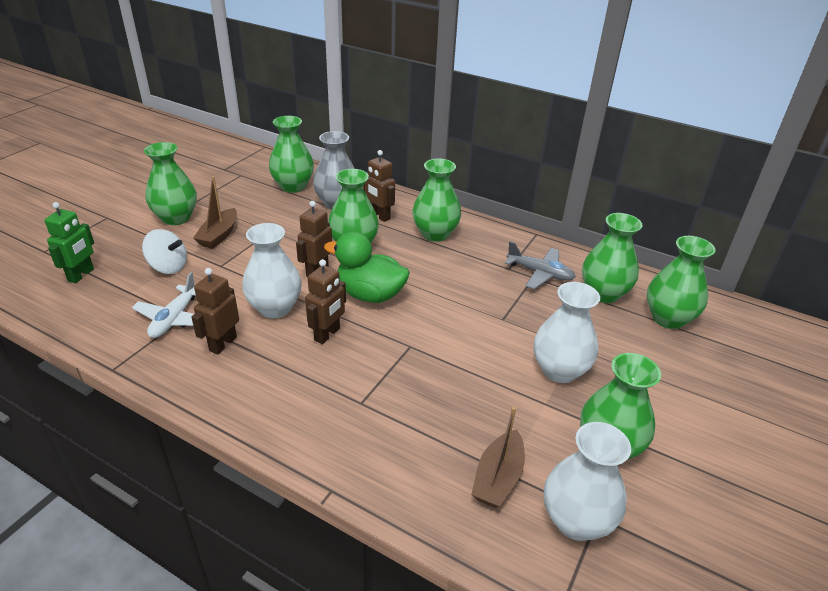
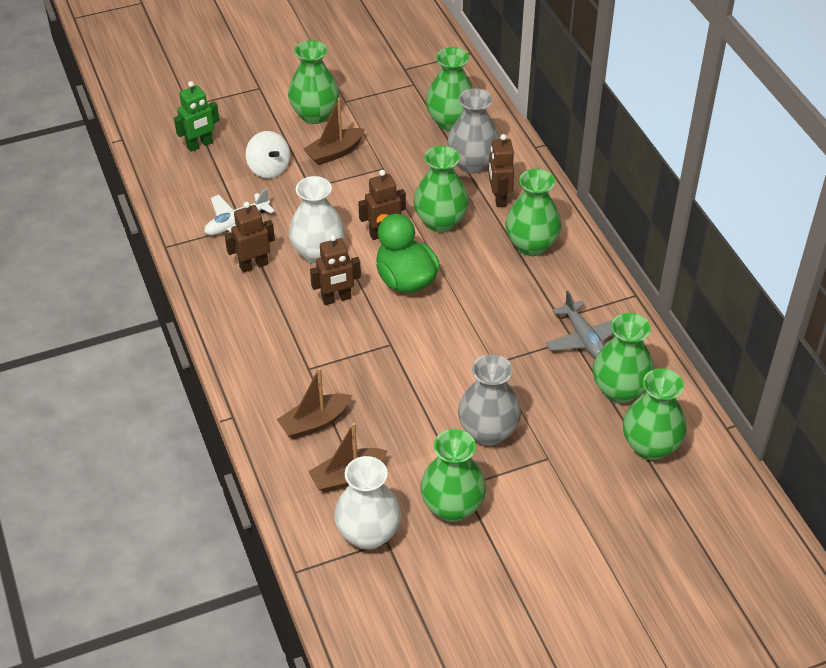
camera: 40 degrees right, 10 degrees up
(416, 447) = (315, 422): none -> brown boat
(559, 370) = (488, 432): white vase -> grey vase

